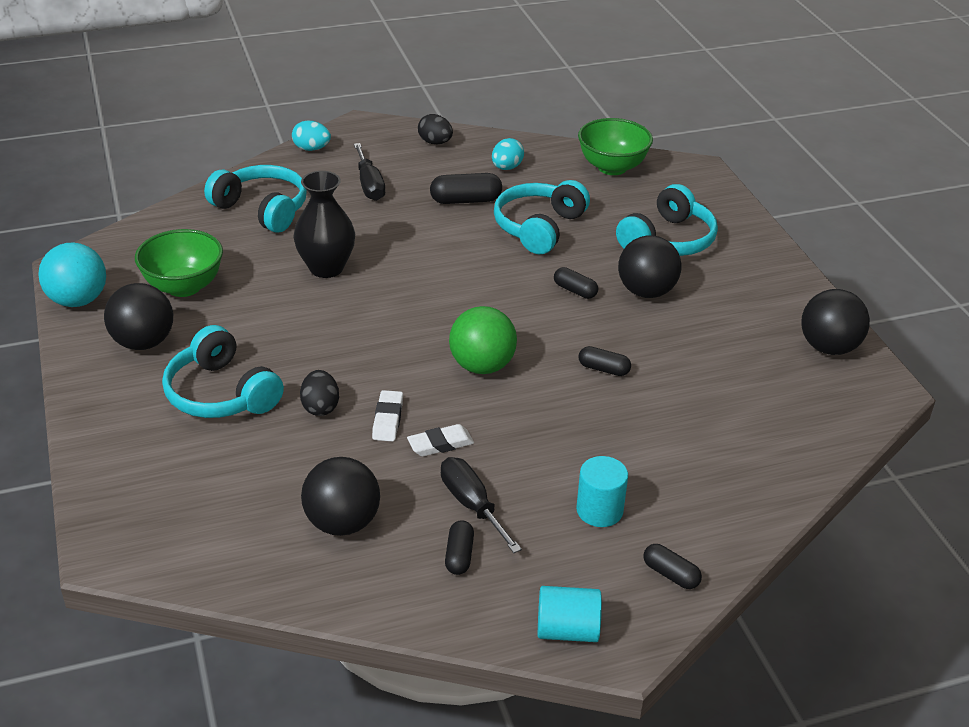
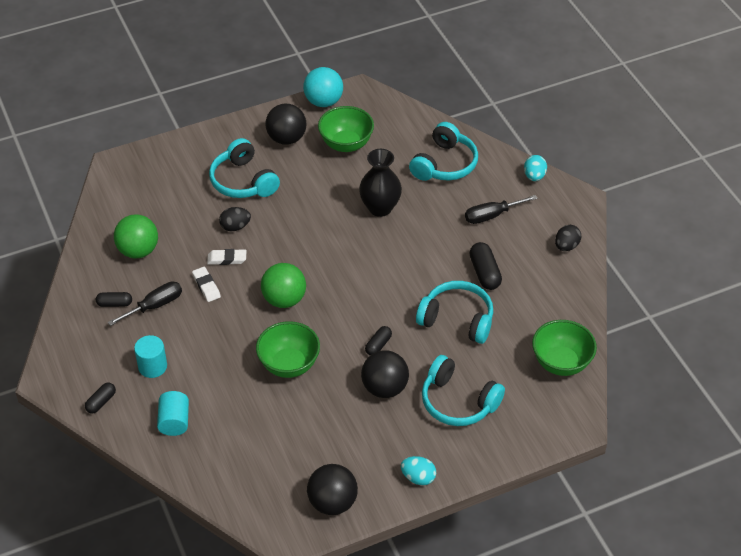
camera: 85 degrees right, 10 degrees up
(221, 393) = (243, 181): turquoise headphones -> turquoise headphones turned 75 degrees counterclockwise
(342, 523) = (138, 251): black ball -> green ball
(506, 168) = (540, 294): turquoise egg -> turquoise egg (418, 477)
(567, 630) = (60, 355): turquoise cylinder -> turquoise cylinder (174, 421)
(603, 369) = (289, 364): black capsule -> green bowl

